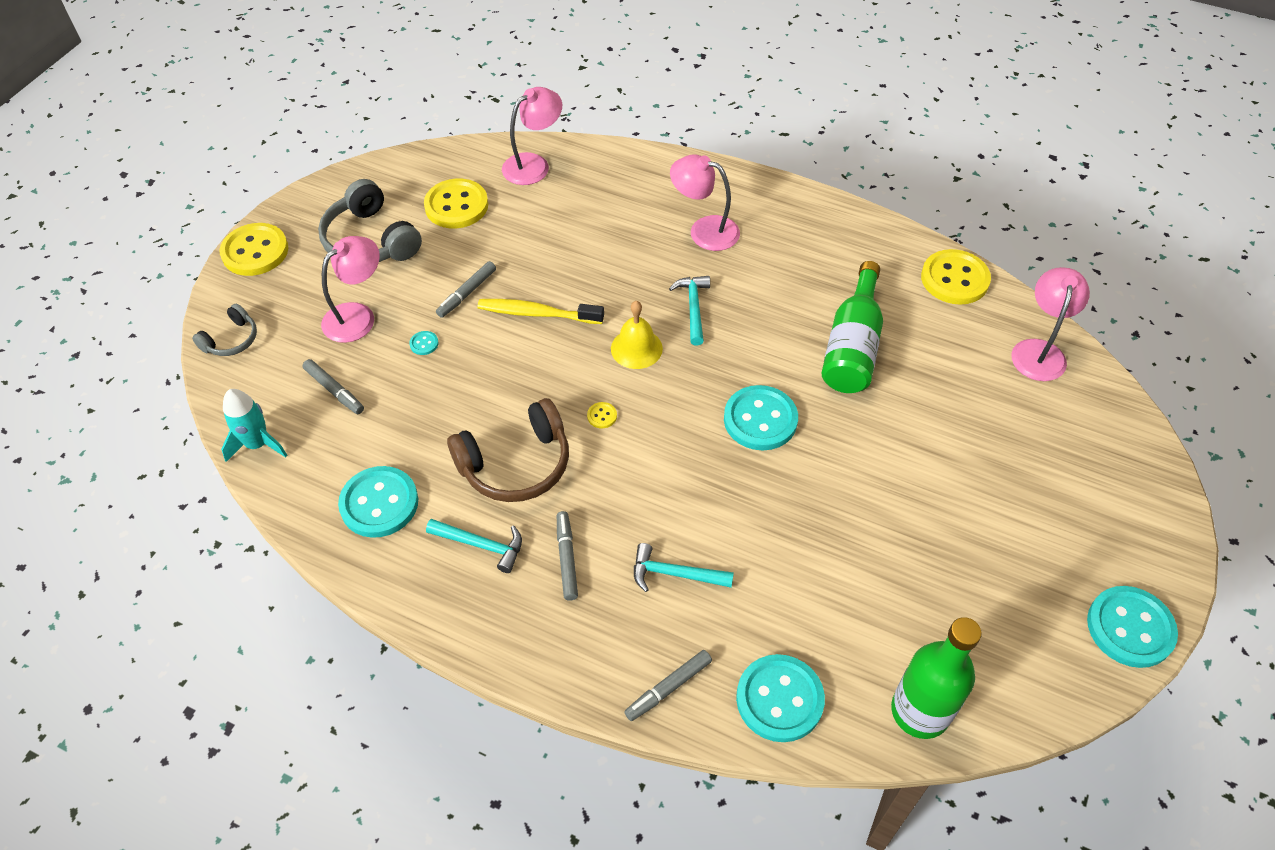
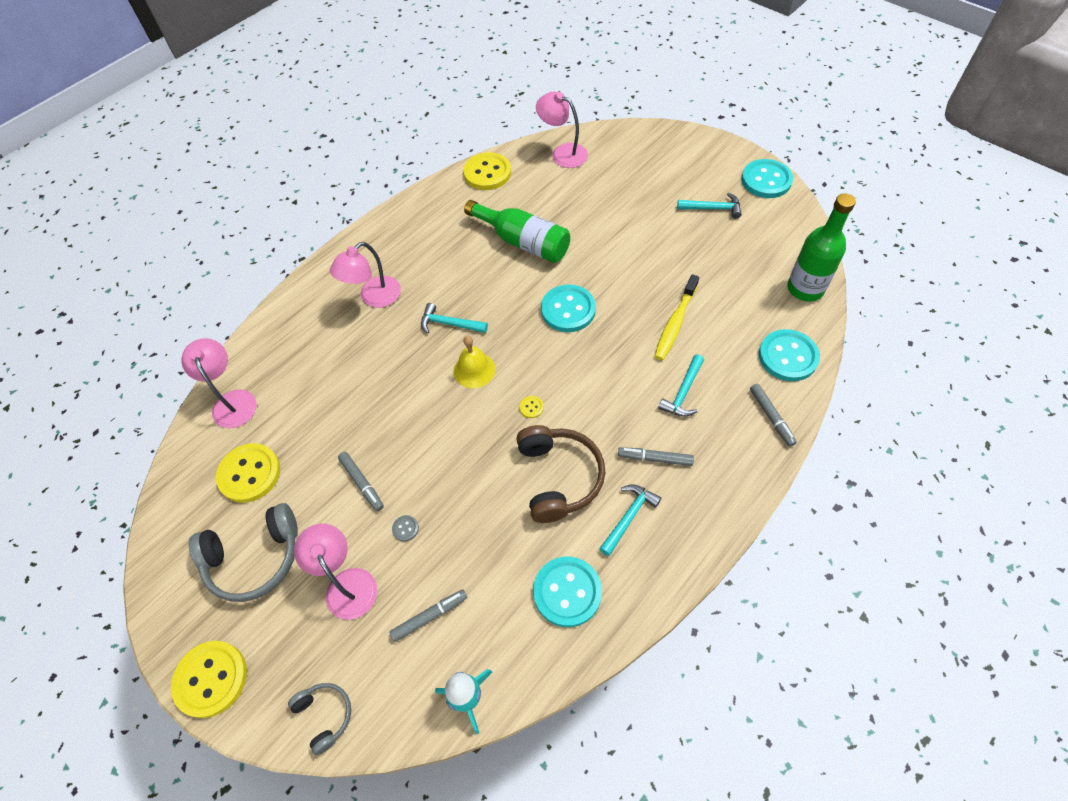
camera: 70 degrees left, 5 degrees up
(424, 344) = (405, 528): turquoise button -> grey button
(537, 313) = (409, 432): yellow toothbrush -> yellow toothbrush (675, 323)
(1026, 560) = (713, 208): none -> turquoise hammer

